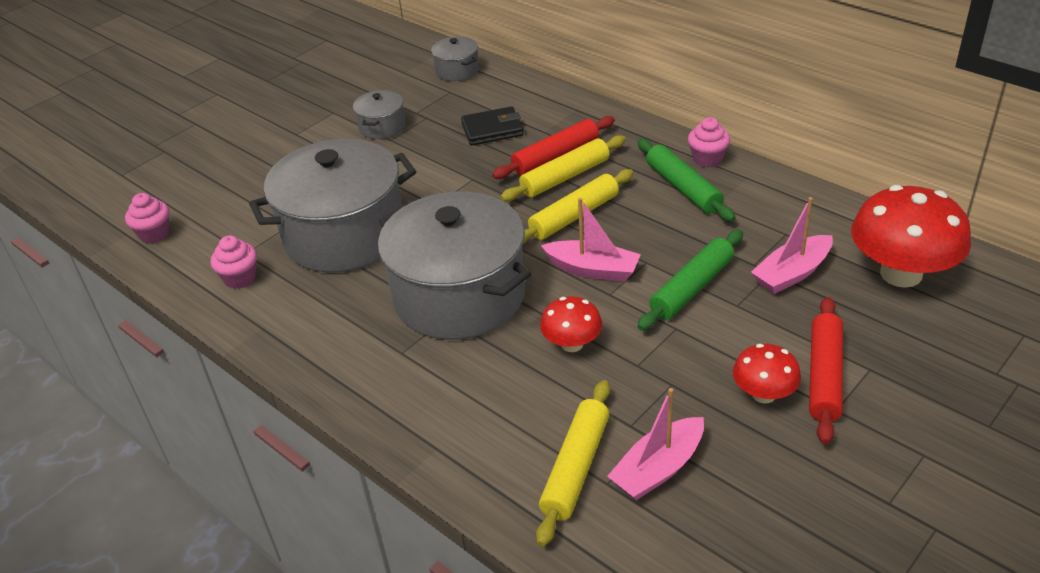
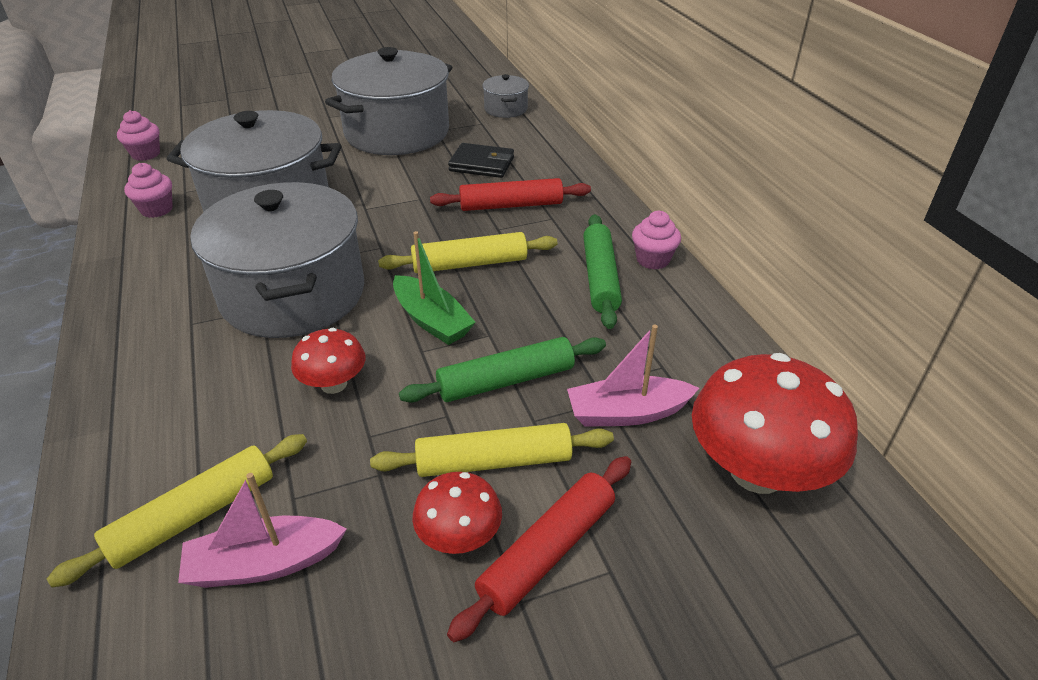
camera: 25 degrees right, 0 degrees up
(382, 127) = (397, 132): grey pot -> grey pot, size x2.28
(565, 177) = (499, 226): yellow rolling pin -> yellow rolling pin (494, 461)
(593, 269) = (432, 320): pink boat -> green boat

